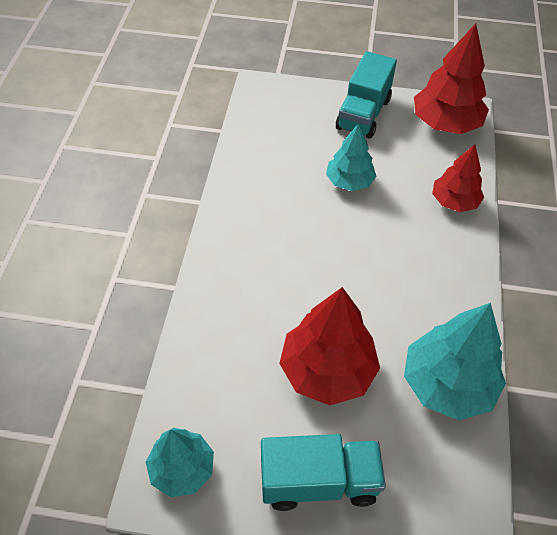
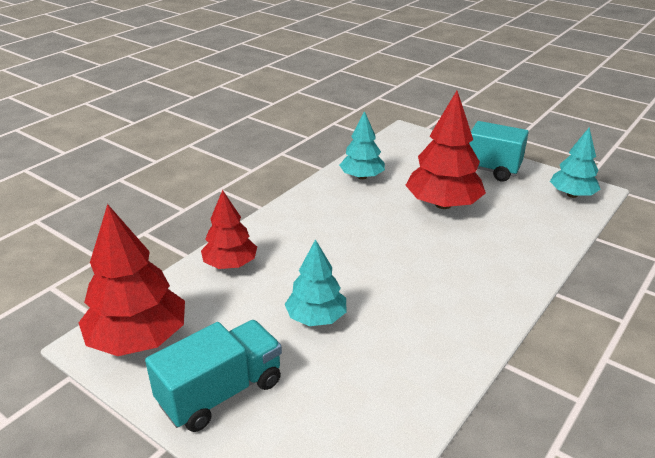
camera: 150 degrees left, 20 degrees down
(447, 384) = (362, 177): turquoise tree -> turquoise tree, size x0.63

